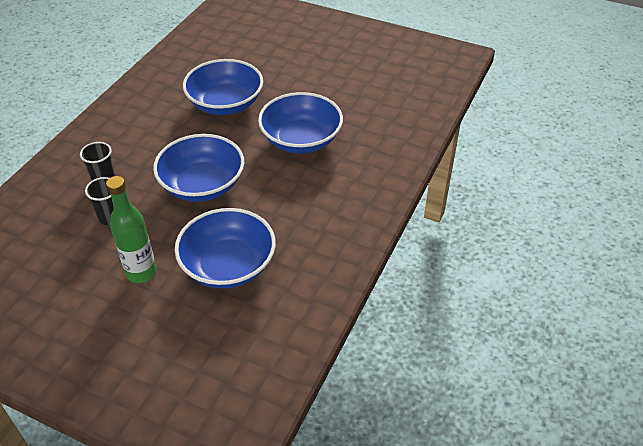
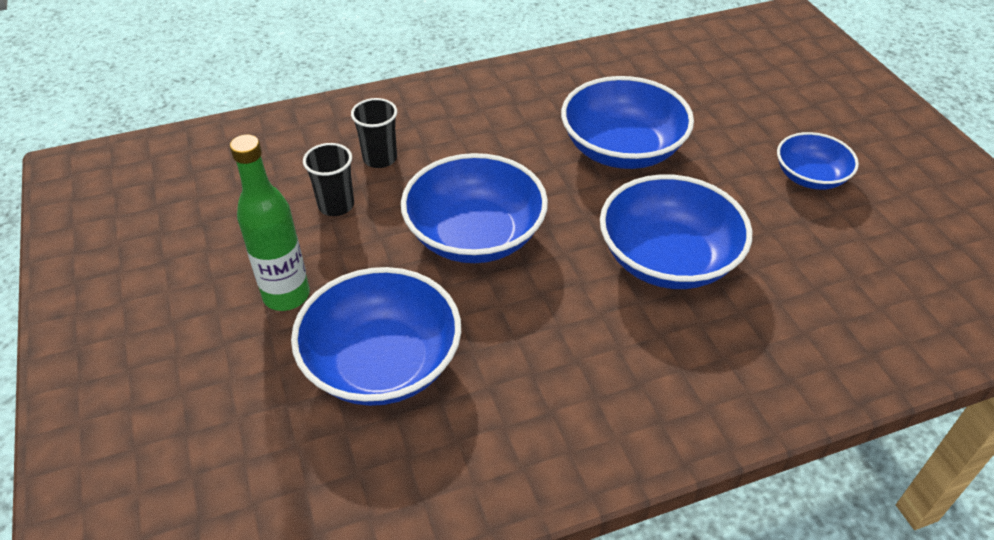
camera: 45 degrees right, 0 degrees up
(321, 69) = (810, 177): none -> blue bowl

